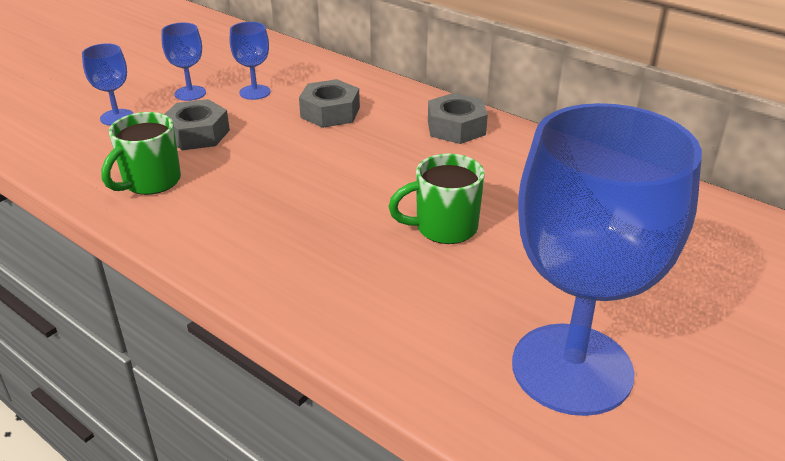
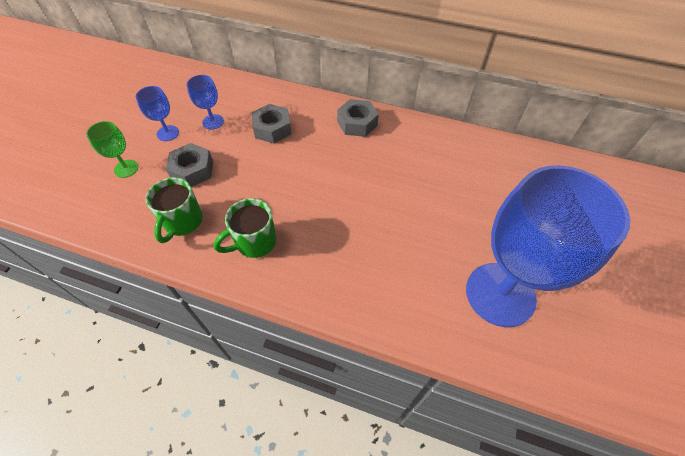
camera: 20 degrees left, 20 degrees up
(117, 117) = (126, 168): blue goblet -> green goblet
(444, 228) = (387, 209): green mug -> green mug (254, 242)

